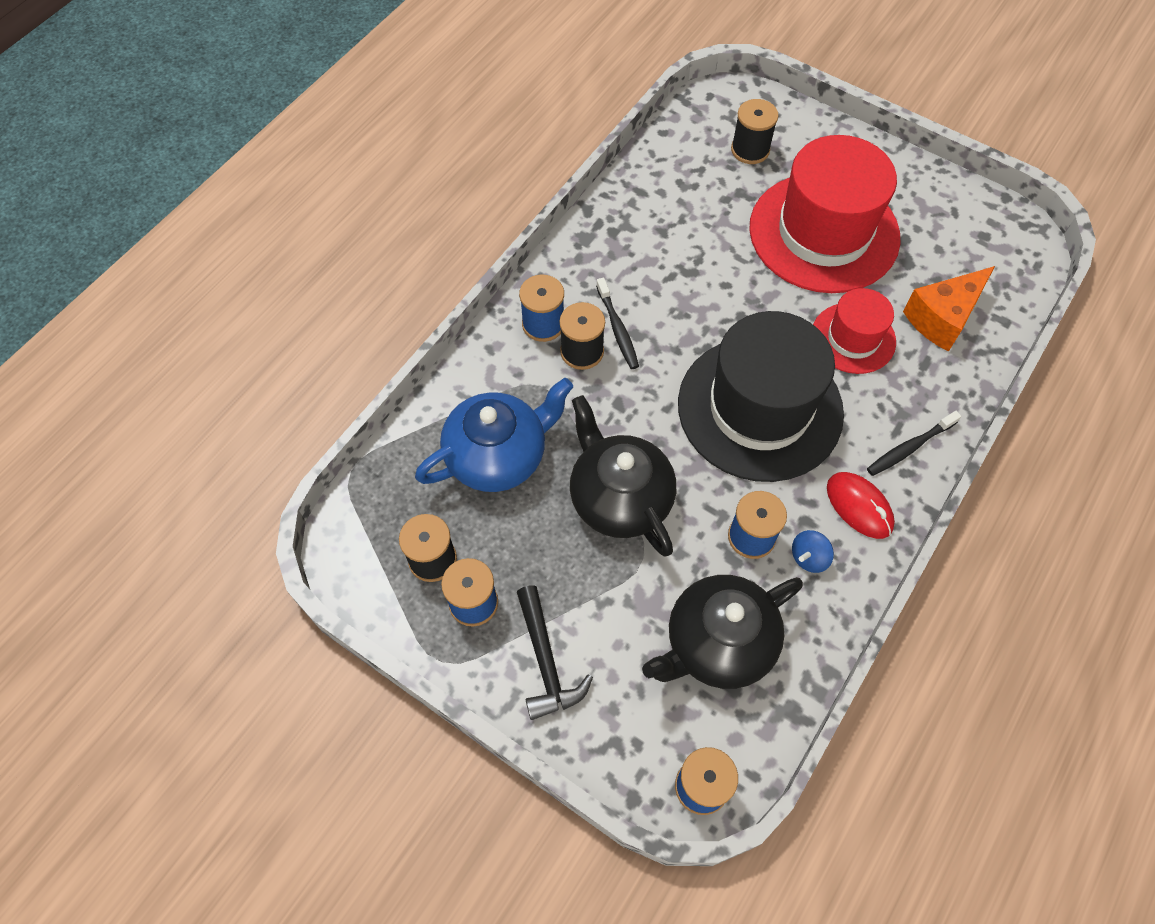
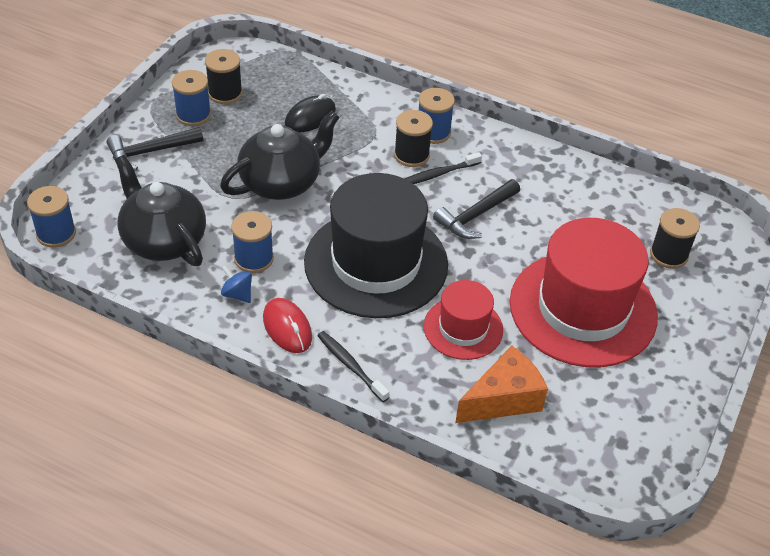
camera: 80 degrees right, 15 degrees down
(498, 456) = (310, 117): blue teapot -> black mouse
(687, 302) = (476, 215): none -> black hammer
(859, 506) = (287, 328): red mouse -> red mouse turned 75 degrees counterclockwise
(942, 318) = (503, 399): orange cheese -> orange cheese turned 105 degrees clockwise

